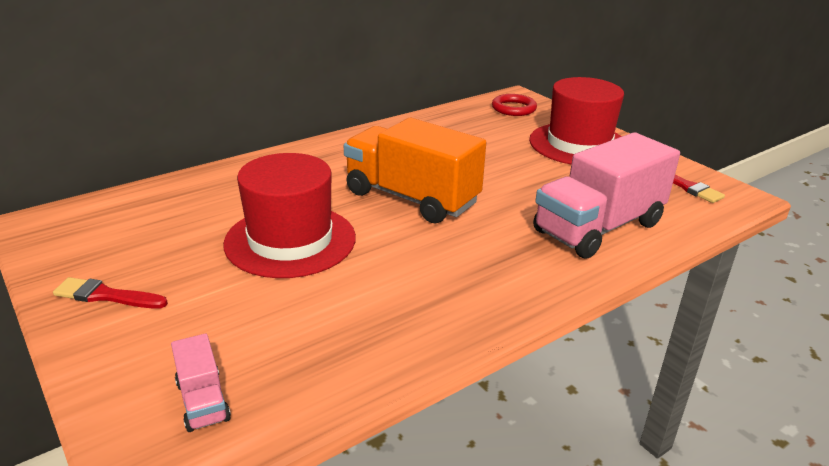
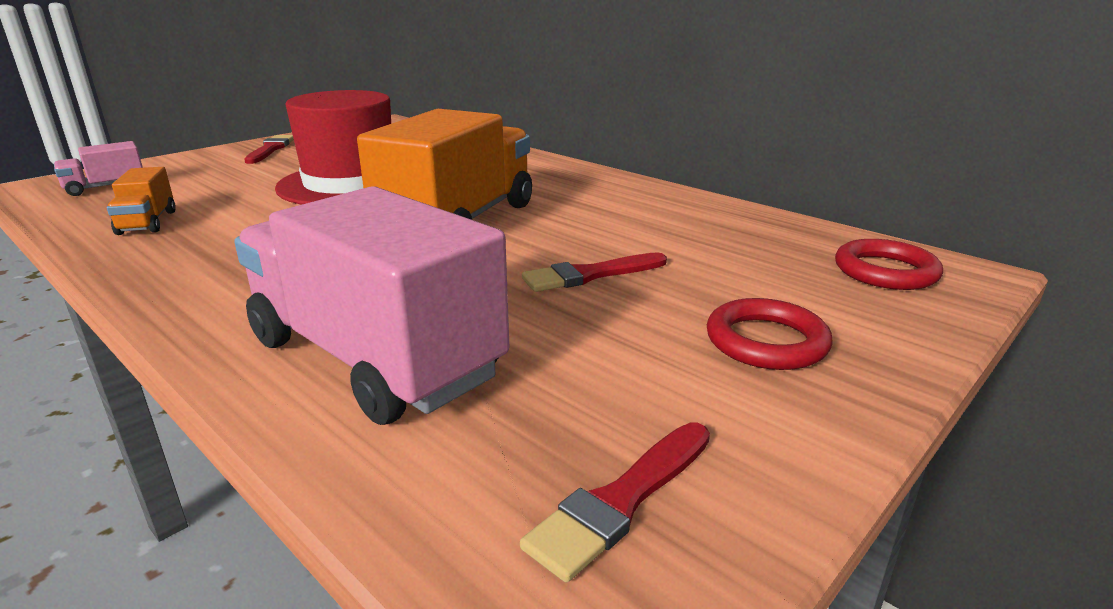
camera: 80 degrees right, 5 degrees down
(355, 341) = (147, 222): none -> orange truck
(507, 168) = (590, 275): none -> red brush
(579, 144) = (766, 341): red hat -> red ring

